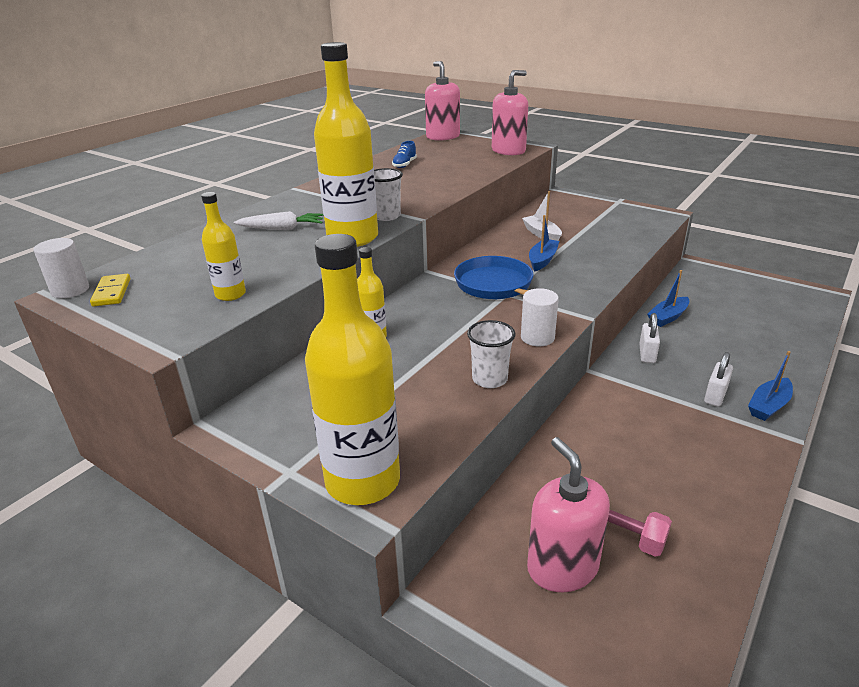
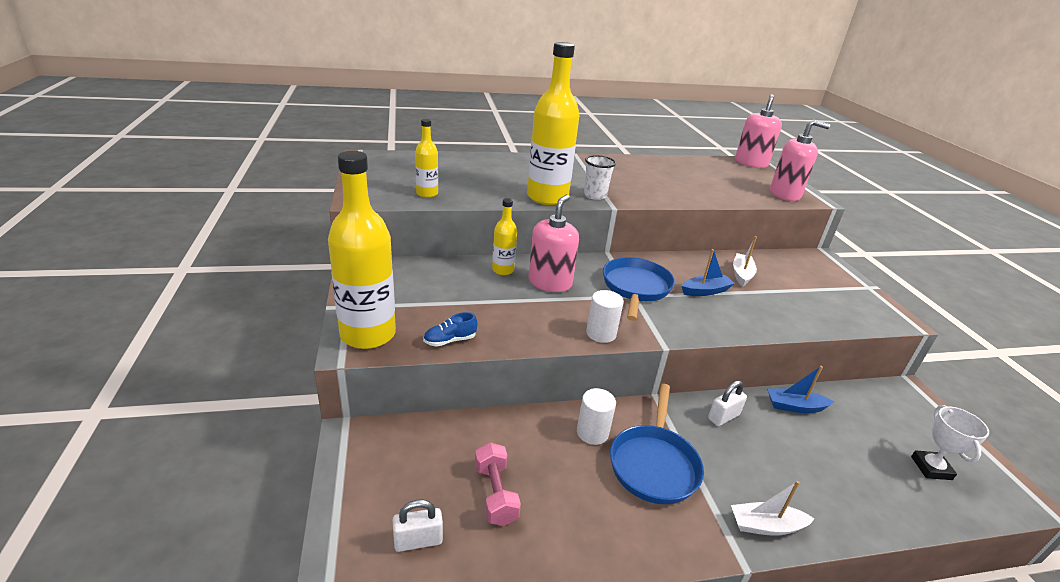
camera: 40 degrees right, 0 degrees up
(70, 290) = (370, 155): white cylinder -> white cylinder (592, 432)
(111, 292) = (383, 165): yellow domino -> none
(282, 228) = (520, 173): white carrot -> none
(404, 165) = (678, 170): blue shoe -> blue shoe (450, 340)
(489, 379) = (523, 335): white cup -> none
(562, 567) = (434, 479): pink soap dispenser -> pink soap dispenser (550, 283)
(664, 419) = (654, 464): none -> blue pan
(715, 396) = (728, 483): white padlock -> white padlock (418, 540)
(768, 406) = (766, 526): blue boat -> white boat
(771, 306) = (931, 468): none -> white trophy

